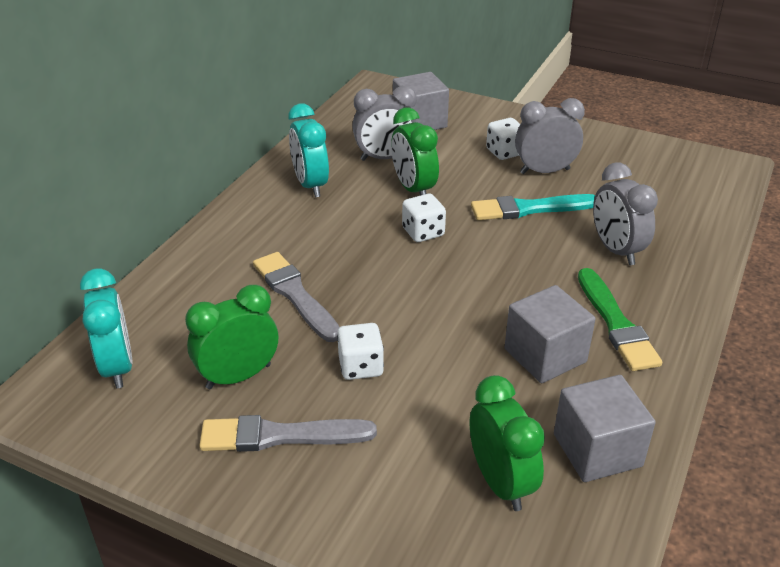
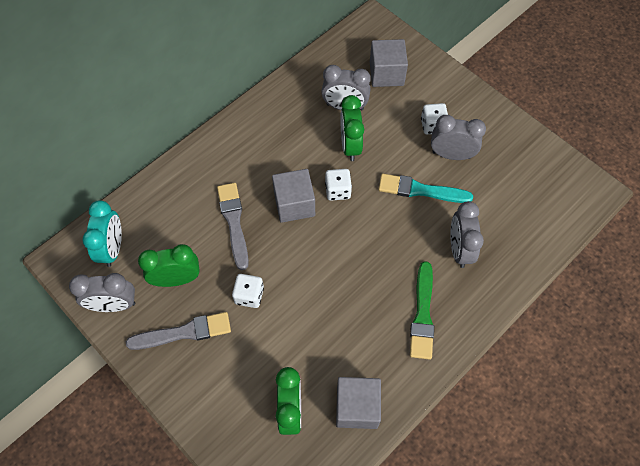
camera: 20 degrees right, 25 degrees up
(147, 433) = (114, 305): none -> grey clock
(280, 436) = (184, 332): grey brush -> grey brush turned 150 degrees clockwise
(310, 185) = (282, 120): turquoise clock -> none
(545, 355) = (363, 325): grey cube -> grey cube (294, 204)

